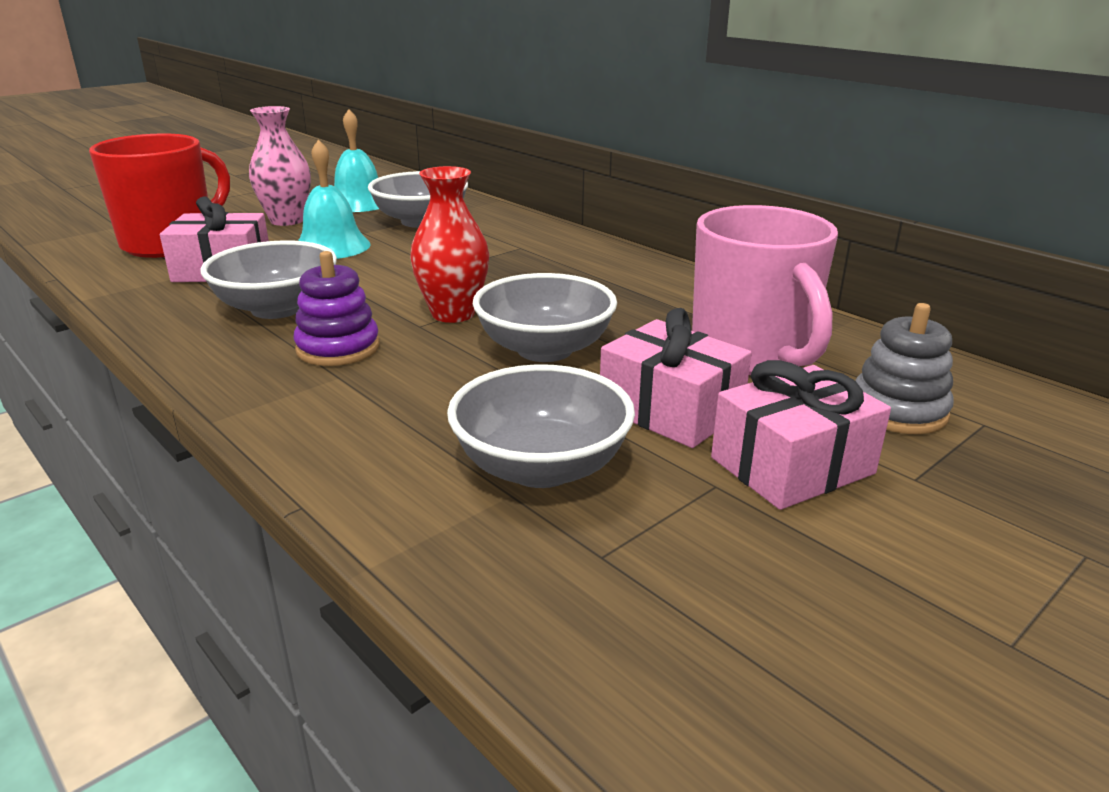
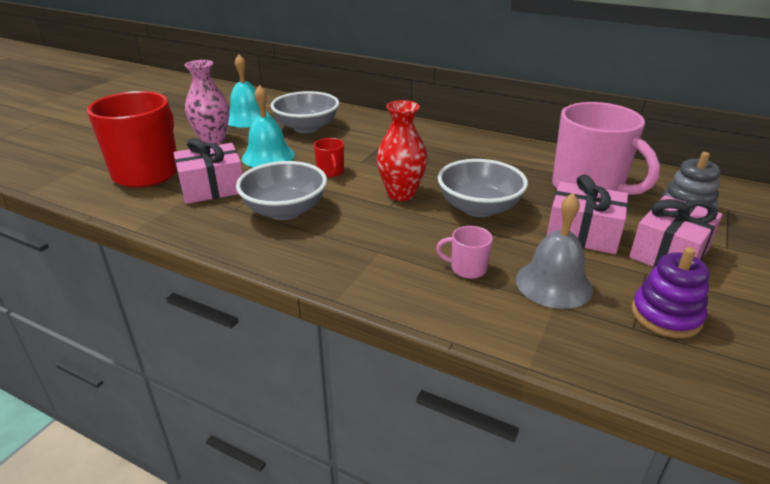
camera: 20 degrees left, 5 degrees up
(338, 348) = (357, 232): purple stacking toy -> purple stacking toy (666, 315)
(389, 275) = (330, 172): none -> red mug
(434, 421) = (467, 269): none -> pink mug
(541, 467) = (553, 284): grey bowl -> grey bell

